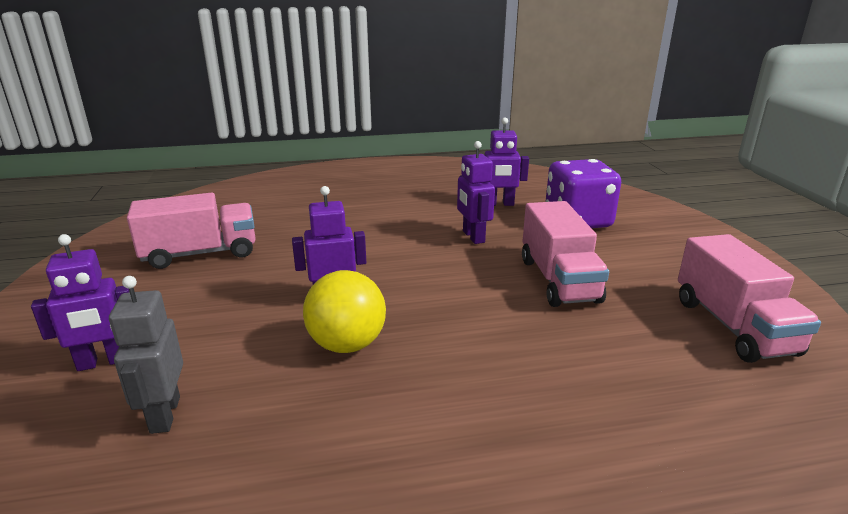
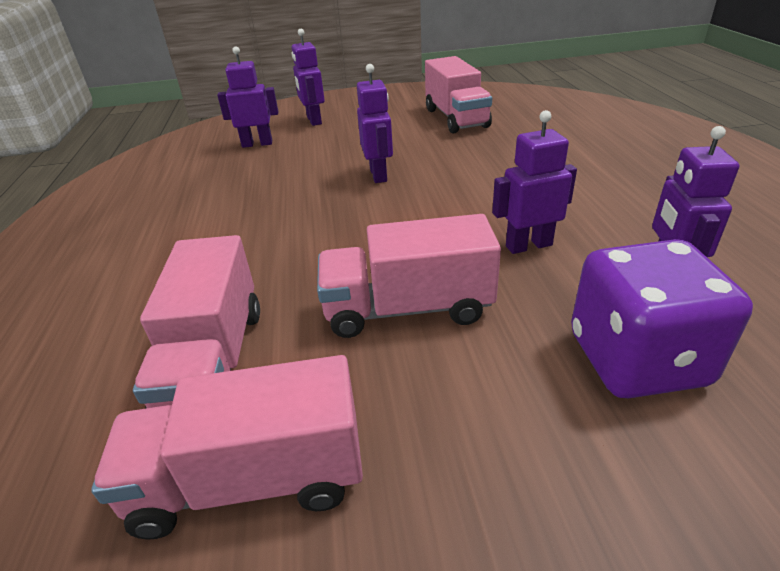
camera: 95 degrees right, 10 degrees up
(164, 414) = (257, 144): grey robot -> purple robot
(347, 344) = (307, 186): yellow ball -> none
(653, 360) = (215, 361): none -> pink truck

